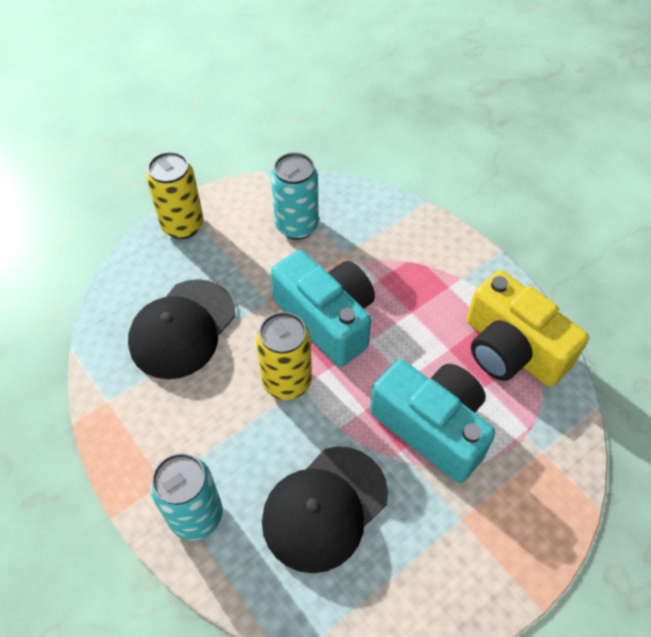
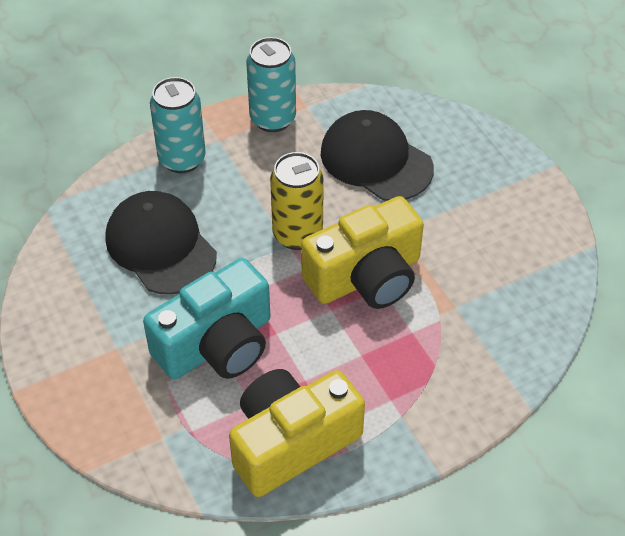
camera: 100 degrees right, 5 degrees down
(183, 225) = (512, 168): yellow can -> none
(297, 226) = (501, 267): turquoise can -> turquoise can (272, 119)
(327, 319) = (366, 277): turquoise camera -> yellow camera

